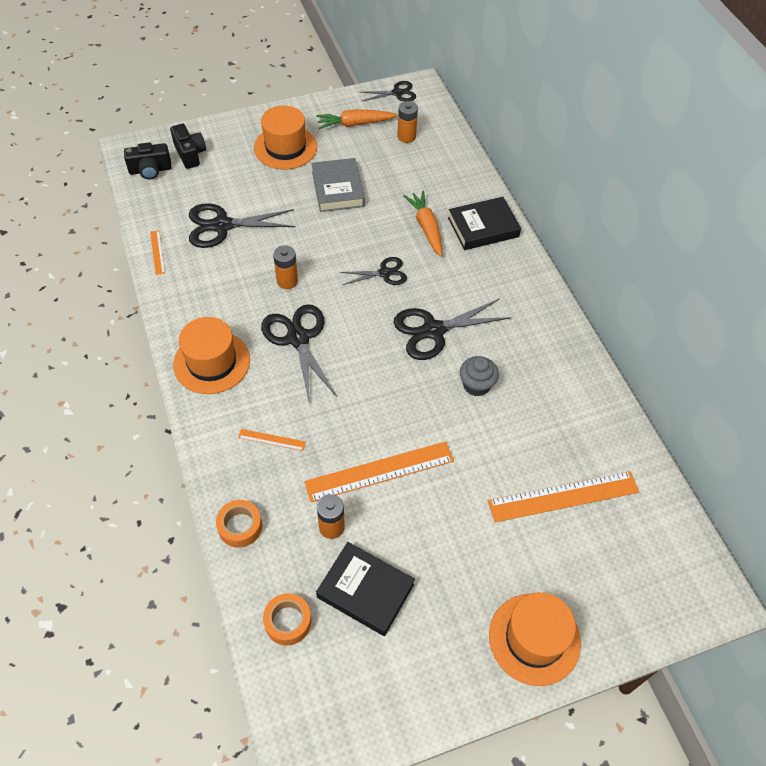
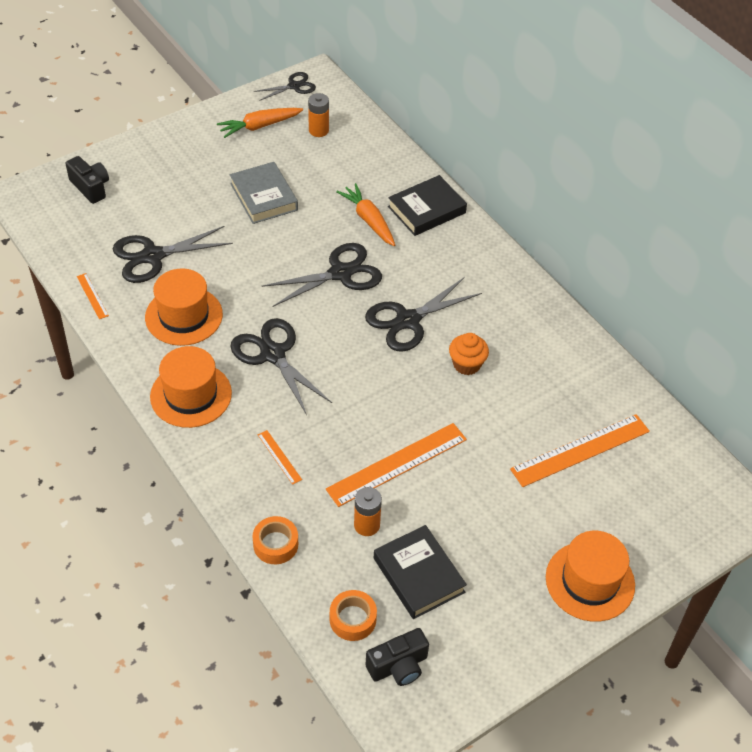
camera: 15 degrees left, 5 degrees down
(150, 170) = (52, 212): black camera -> black camera (398, 666)
(272, 440) = (279, 457): orange ruler -> orange ruler turned 60 degrees clockwise
(285, 147) = (193, 163): orange hat -> orange hat (184, 316)
(287, 281) = (242, 300): orange battery -> none
(365, 591) = (418, 575): black book -> black book turned 45 degrees clockwise
(384, 273) = (340, 273): black scissors -> black scissors, size x1.68
(476, 385) = (466, 364): grey cupcake -> orange cupcake

